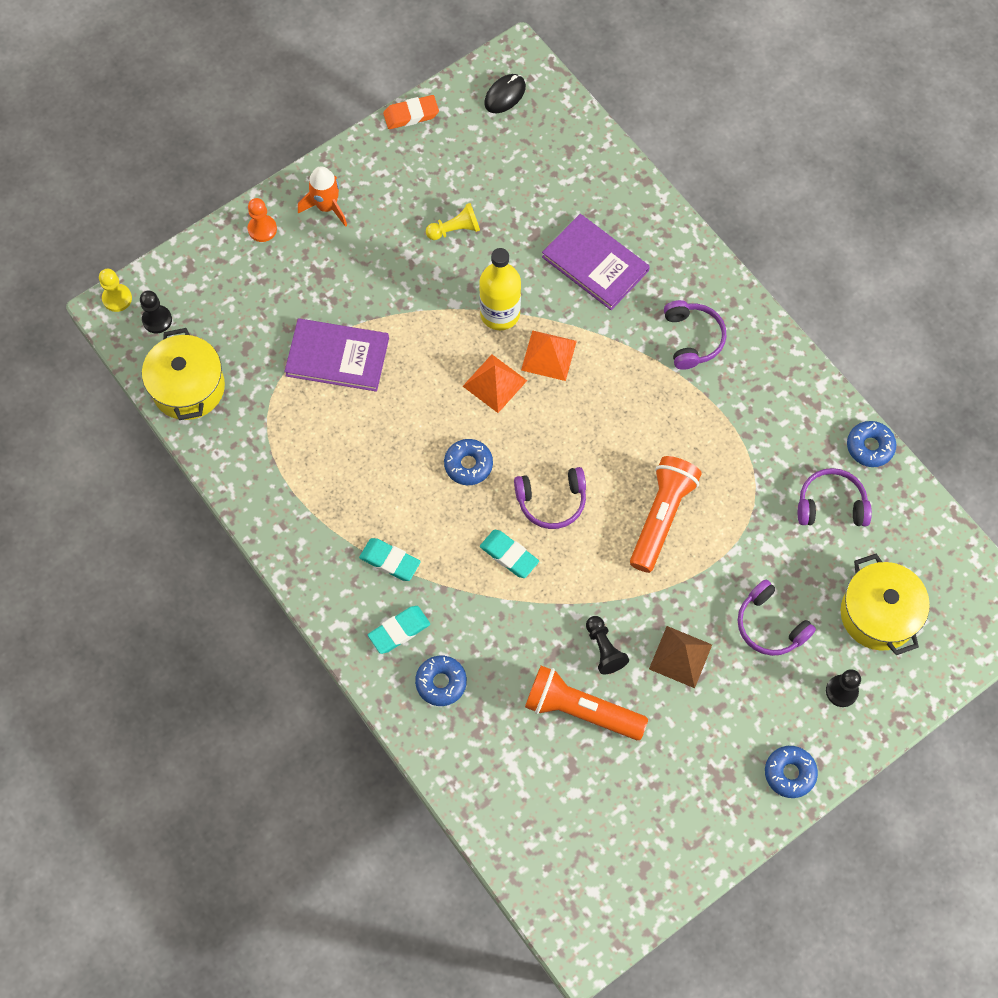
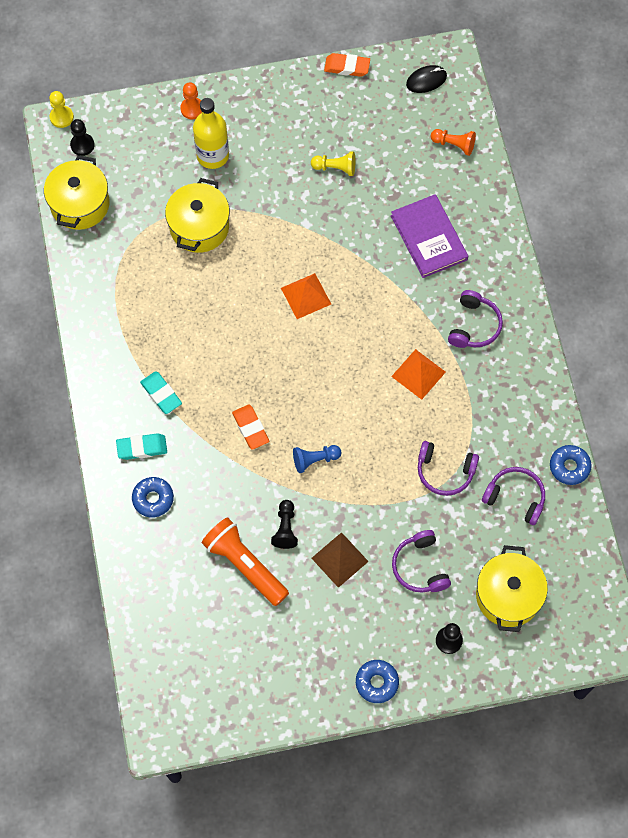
camera: 25 degrees right, 0 degrees up
(327, 206) = (248, 111): orange rocket -> none
(337, 357) = (199, 227): purple book -> yellow pot
(468, 465) = (255, 348): blue donut -> none
(500, 313) = (336, 245): yellow bottle -> yellow bottle (212, 155)
(509, 555) = (250, 428): turquoise eraser -> orange eraser
(548, 355) = (357, 292): orange pyramid -> orange pyramid (418, 374)
(551, 501) = (303, 402): purple headphones -> purple headphones (445, 471)
(570, 152) = (454, 145): none -> orange pawn
(597, 559) = (314, 460): none -> blue pawn
(661, 517) = (379, 450): orange flashlight -> none

